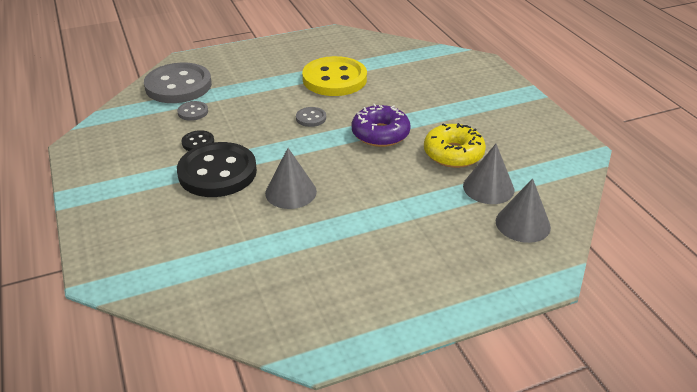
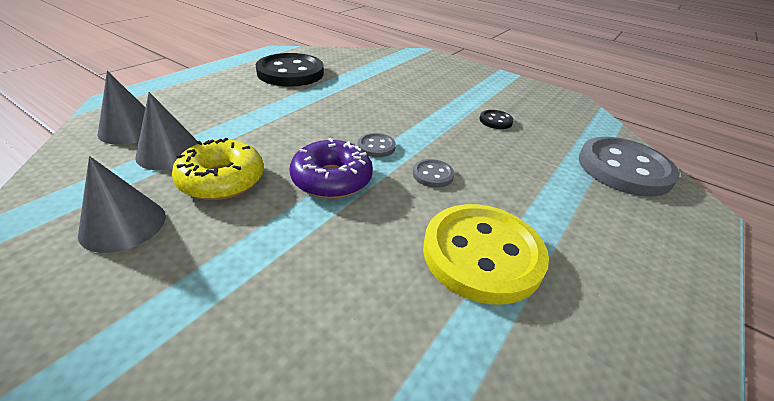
camera: 145 degrees right, 0 degrees up
(193, 112) = (552, 145): grey button -> grey button (376, 147)
(217, 172) = (443, 105): black button -> black button (290, 73)
(291, 192) = (368, 106): grey cone -> grey cone (123, 224)

